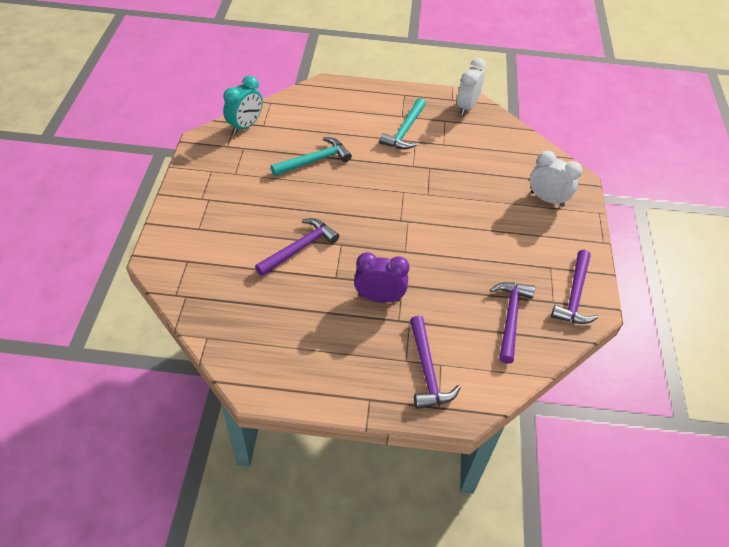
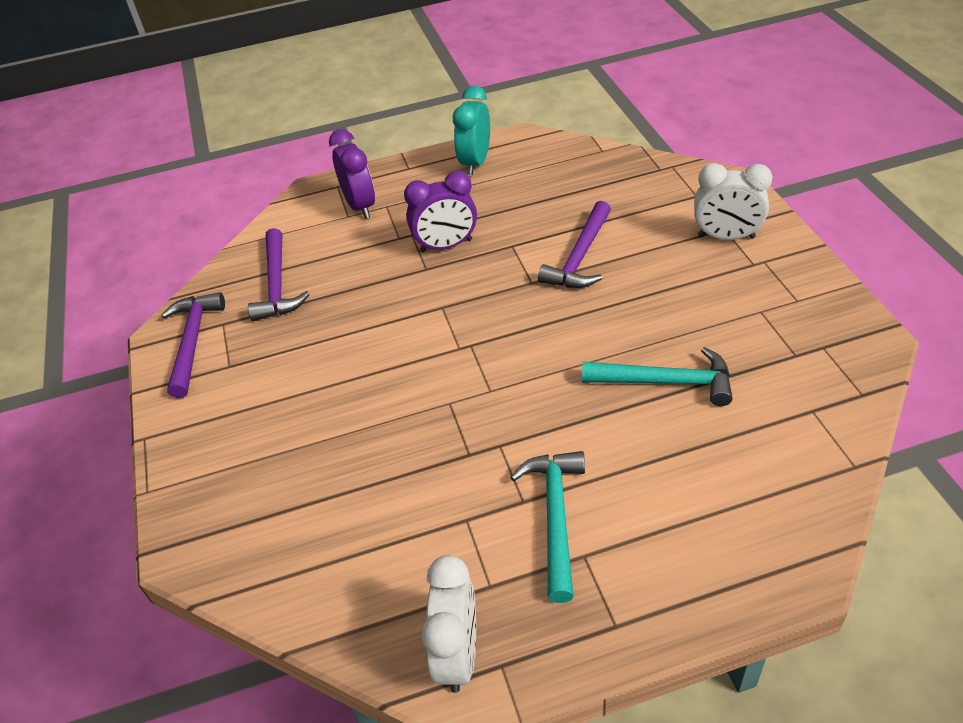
camera: 165 degrees right, 5 degrees down
(245, 126) = (838, 395): turquoise clock -> turquoise clock (475, 163)
(314, 160) = (666, 382): turquoise hammer -> turquoise hammer turned 120 degrees counterclockwise
(427, 370) = (360, 206): purple hammer -> purple clock
(547, 199) = (242, 479): white clock -> white clock (726, 237)

